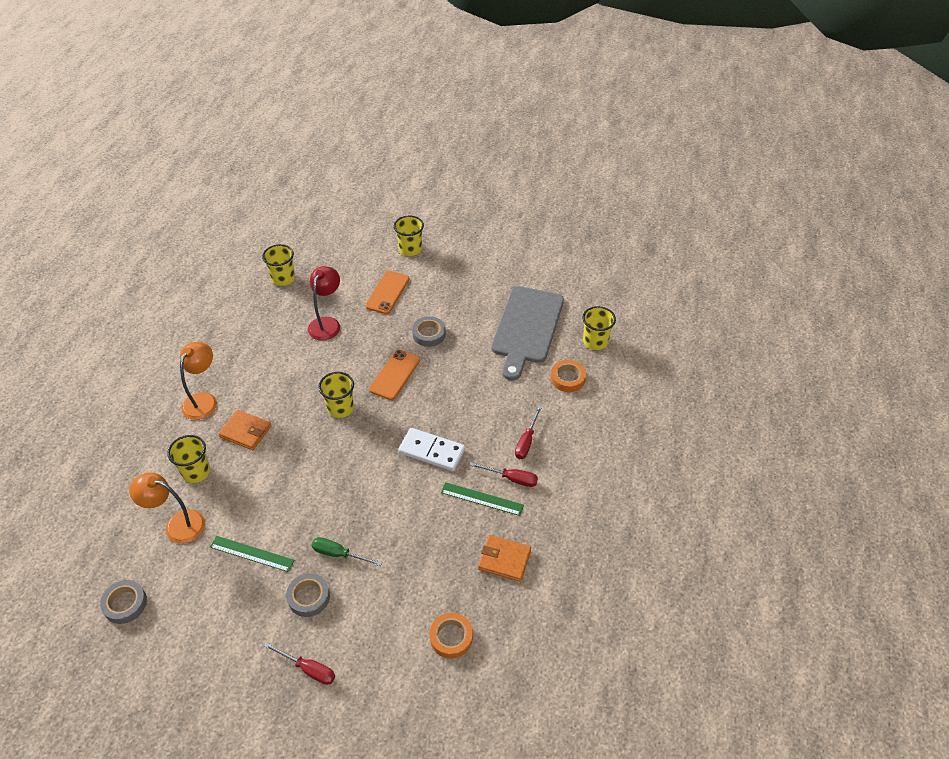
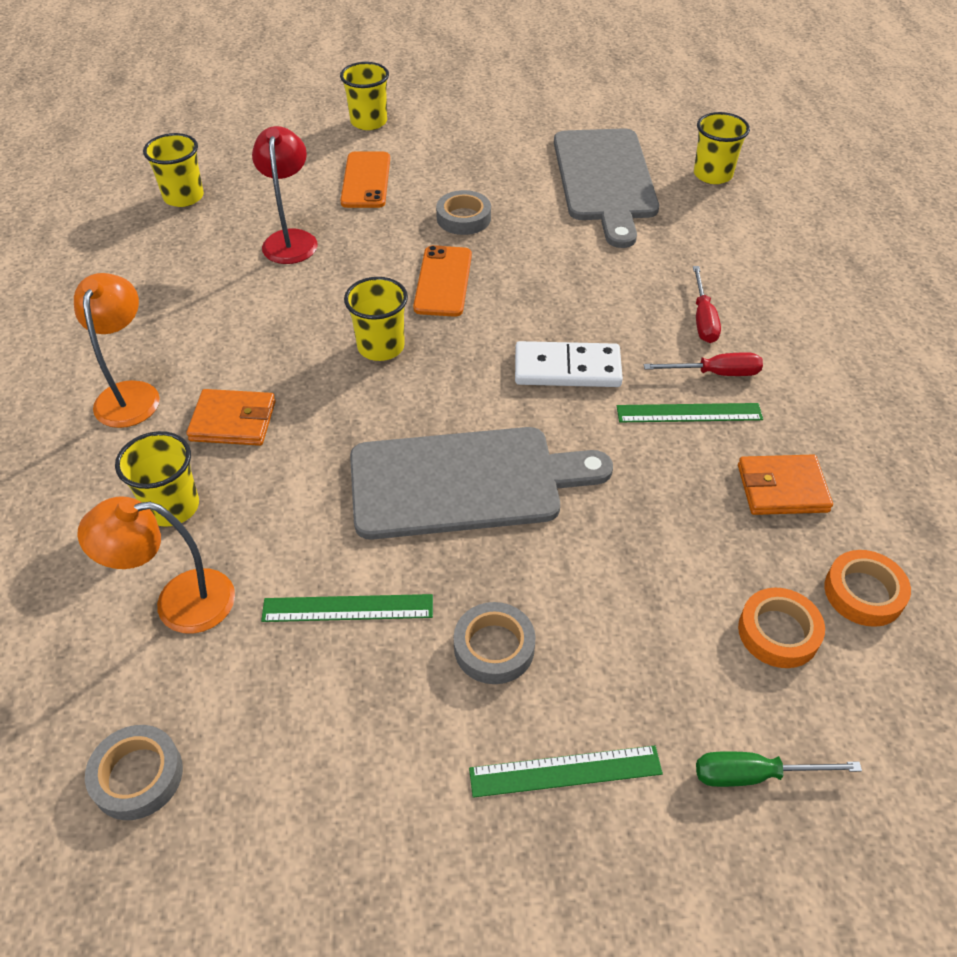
camera: 20 degrees left, 0 degrees up
(308, 669) = (565, 771): red screwdriver -> green ruler
(339, 554) = (506, 561): green screwdriver -> green screwdriver (754, 775)
(341, 503) = (464, 482): none -> grey cutting board
(568, 378) = (706, 226): orange tape -> orange tape (863, 593)

